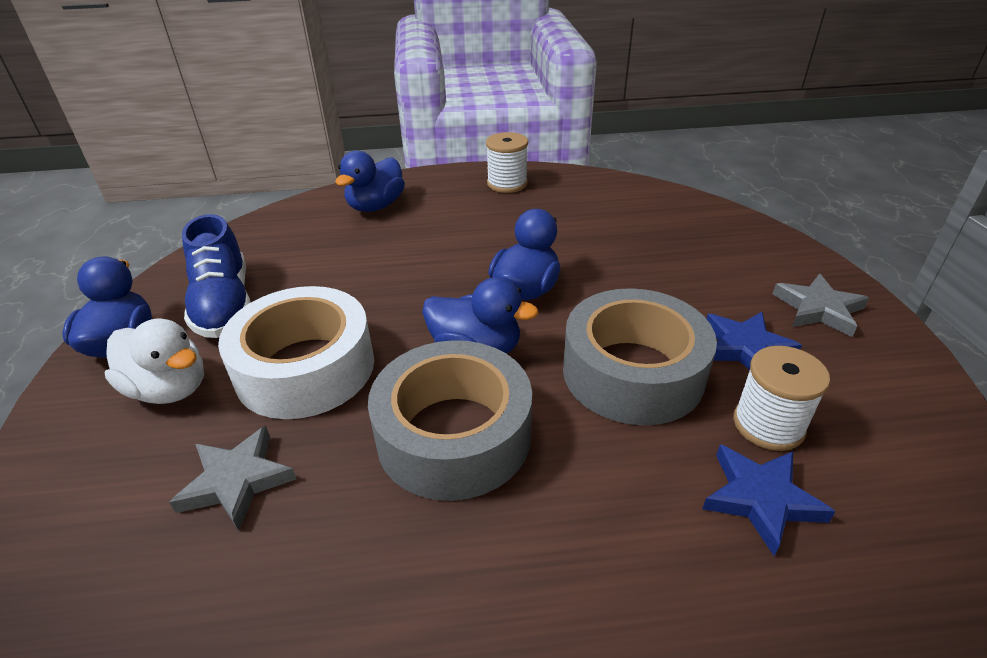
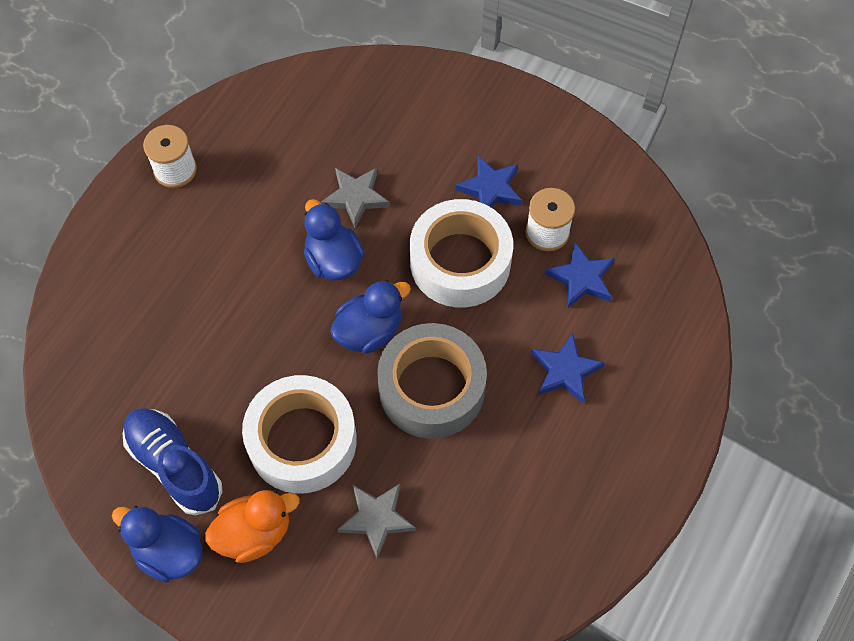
camera: 55 degrees left, 25 degrees up
(169, 389) = (254, 533): white duck -> orange duck
(224, 304) = (175, 465): blue shoe -> blue shoe turned 150 degrees counterclockwise
(376, 206) = (117, 289): blue duck -> none
(611, 566) = (565, 371): none -> blue star
(632, 372) = (460, 262): grey tape -> white tape
(818, 309) = (494, 120): grey star -> grey star (355, 197)

